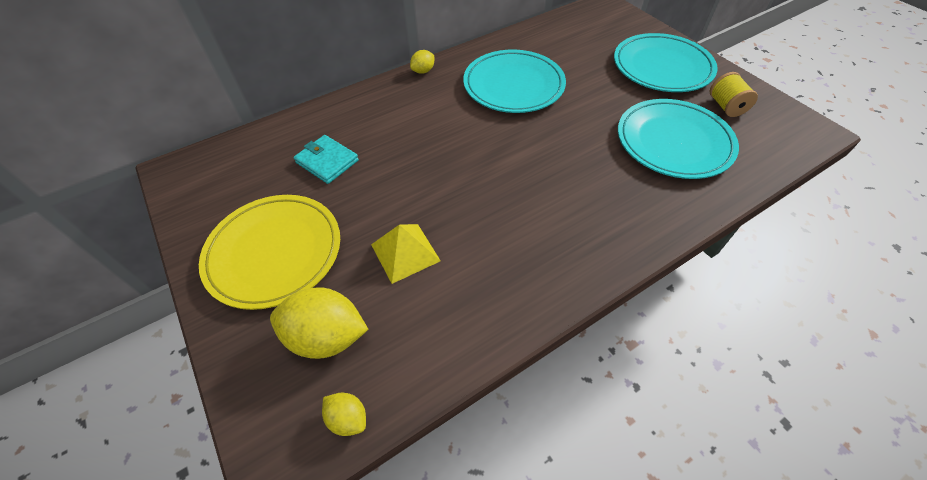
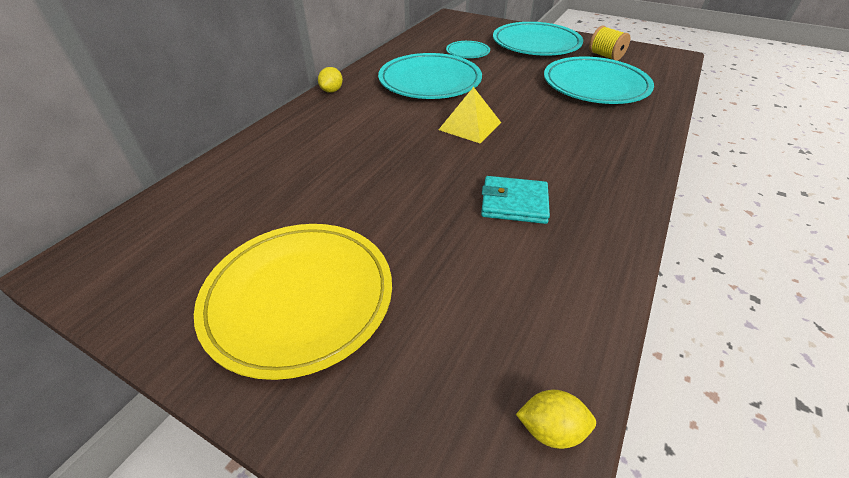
camera: 30 degrees left, 10 degrees down
(327, 161) = (291, 189): turquoise wallet -> turquoise wallet (514, 203)
(327, 336) = (444, 355): yellow lemon -> none
(405, 252) = (455, 238): yellow pyramid -> yellow pyramid (470, 126)
(579, 59) = (467, 52): none -> turquoise plate

